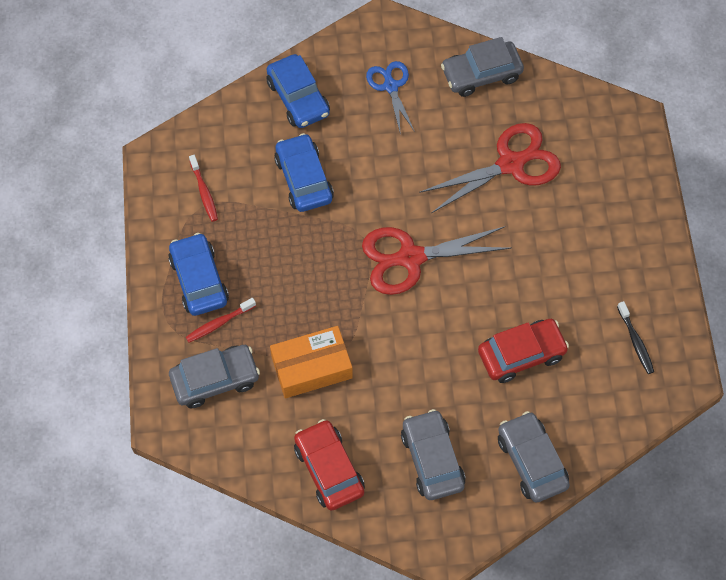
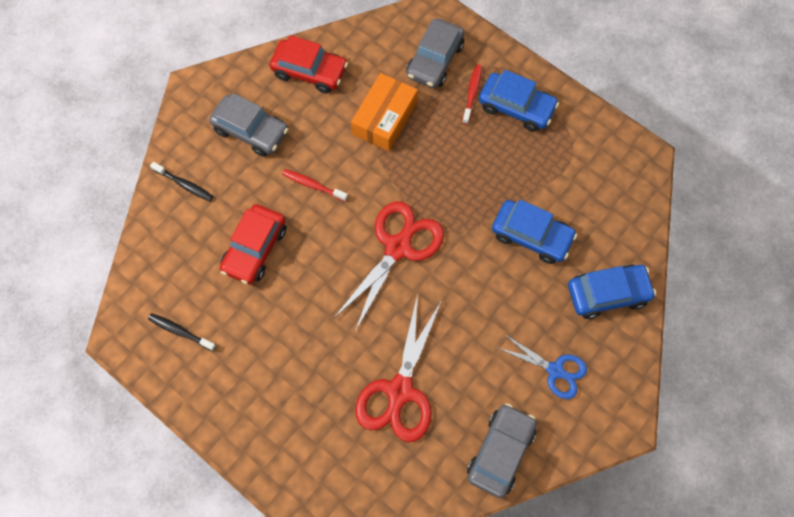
camera: 135 degrees right, 5 degrees up
(204, 192) = (584, 164): red toothbrush -> red toothbrush (313, 185)
(298, 98) = (607, 294): blue car -> blue car turned 150 degrees clockwise
(531, 461) = (184, 184): grey car -> black toothbrush

